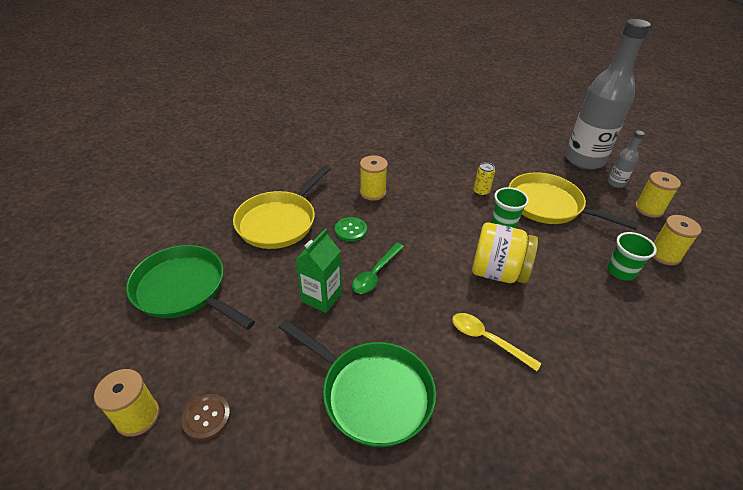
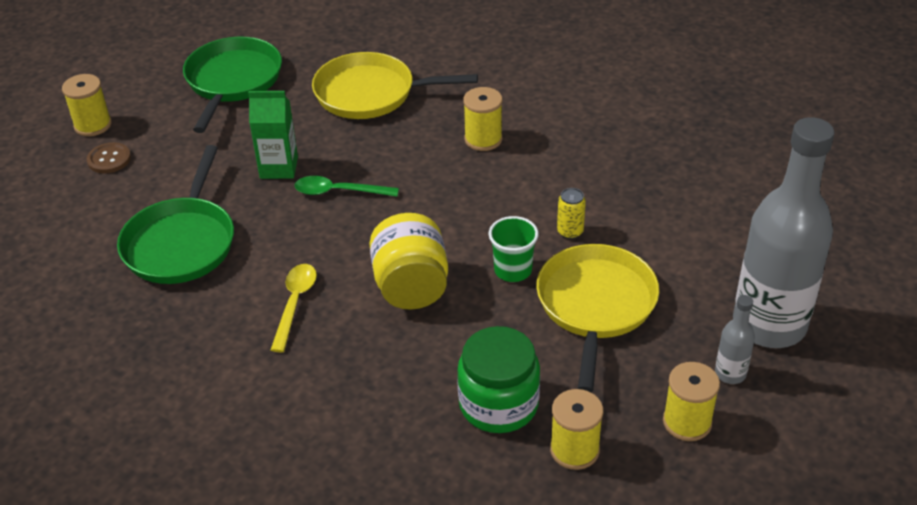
camera: 65 degrees right, 0 degrees up
(351, 230) = (397, 148): green button -> none
(621, 271) = (498, 404): green cup -> green jar

